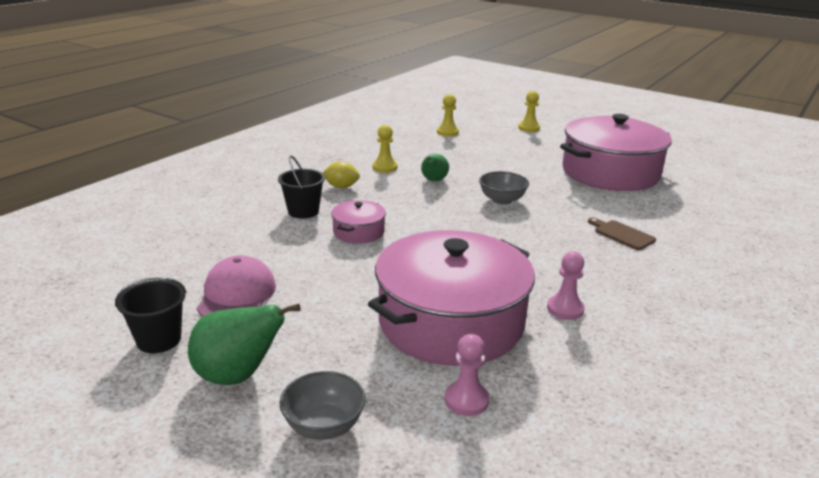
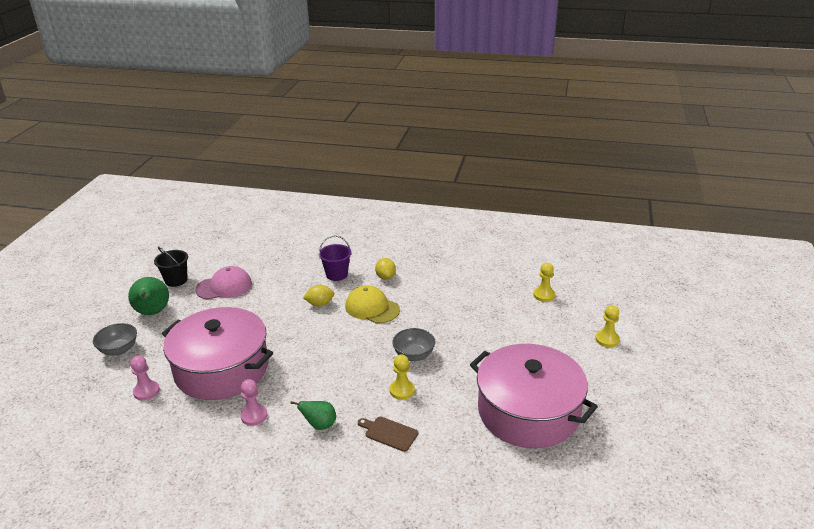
camera: 70 degrees right, 5 degrees up
(303, 211) = (337, 274): black bucket -> purple bucket
(358, 232) = (320, 304): pink pot -> yellow lemon
(384, 167) = (435, 285): yellow pawn -> yellow pawn (402, 390)
(397, 204) = (372, 308): none -> yellow cap
(433, 180) = (428, 313): green pear -> green pear (319, 425)
(622, 234) = (389, 433): brown cutting board -> brown cutting board turned 90 degrees counterclockwise

